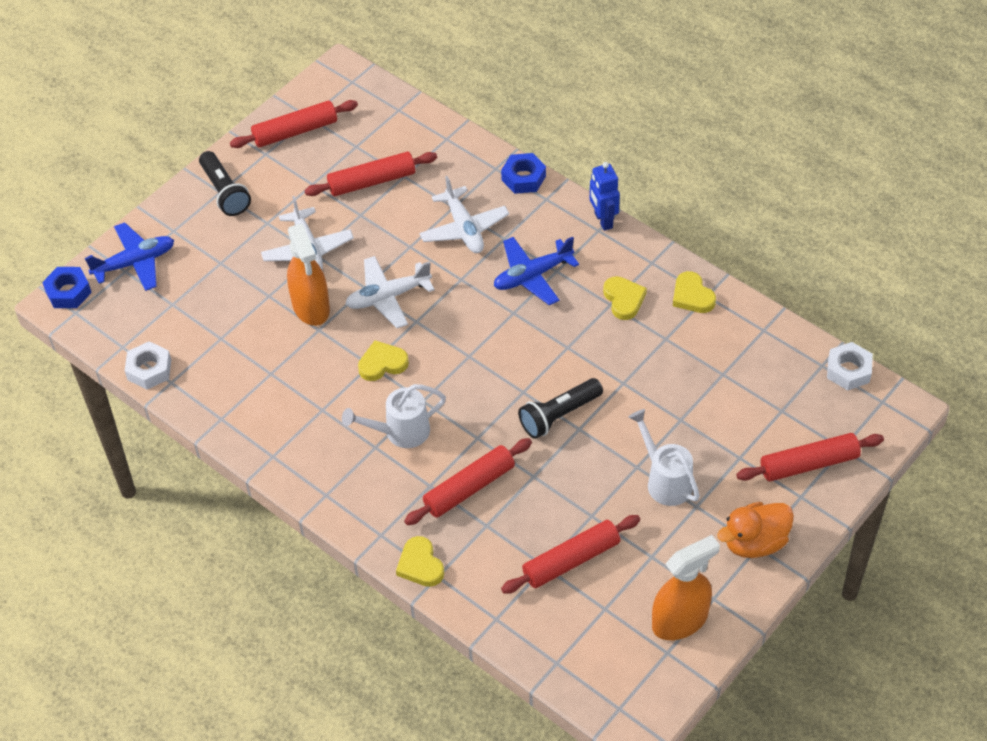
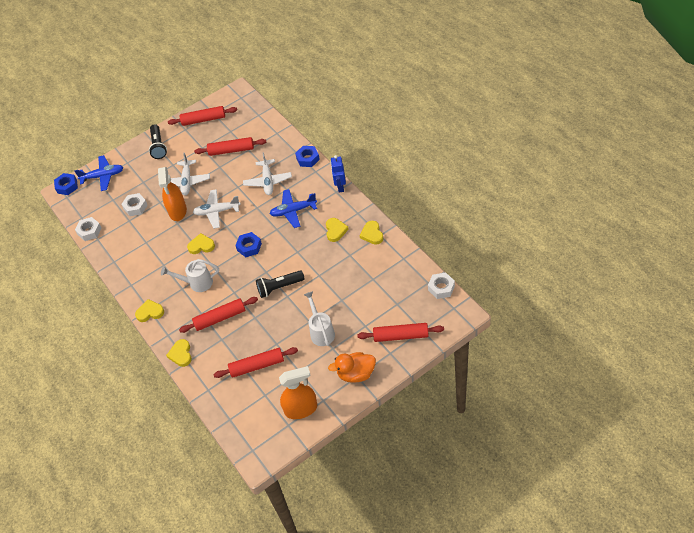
camera: 20 degrees right, 0 degrees up
(224, 311) = (135, 207): none -> white nut
(330, 500) = (150, 312): none -> yellow heart
(474, 352) = (249, 247): none -> blue nut

